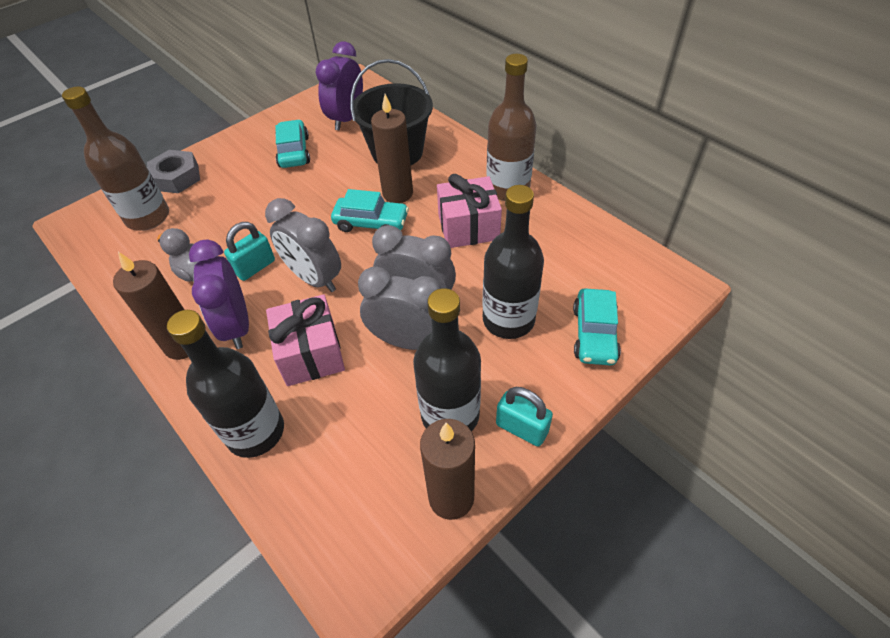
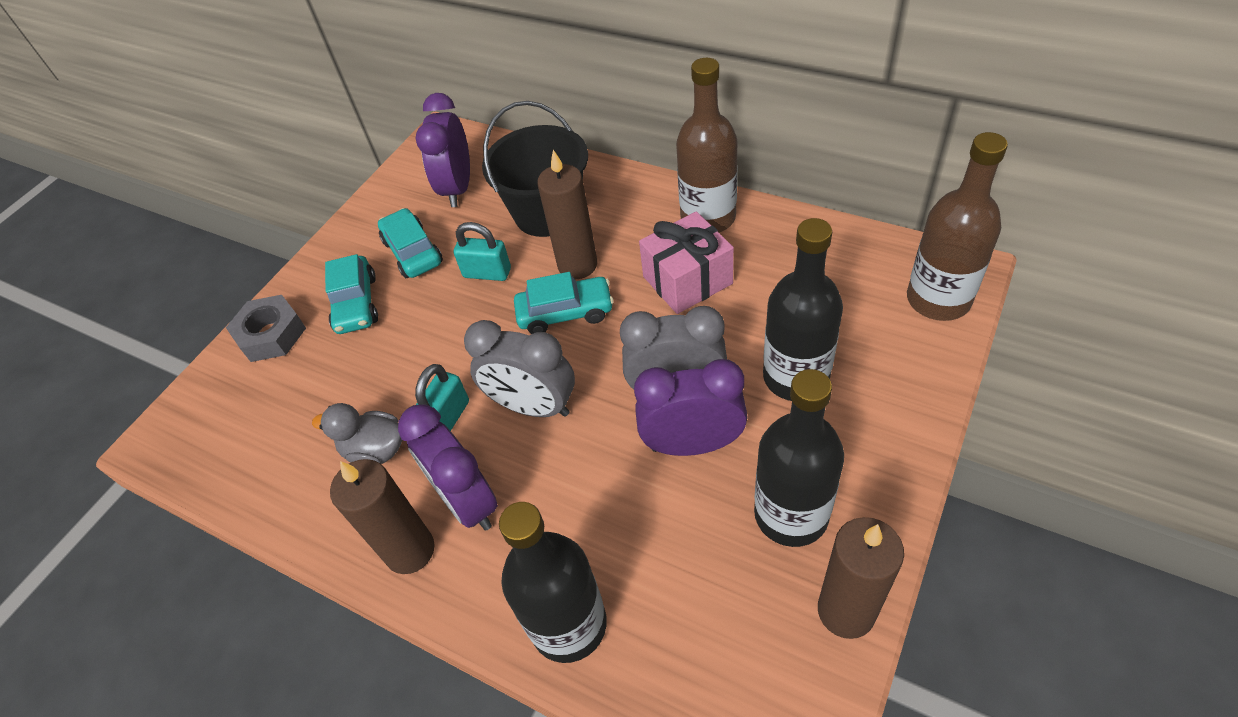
camera: 15 degrees left, 0 degrees up
(148, 217) = (262, 401): brown bottle -> brown bottle (938, 299)
(311, 353) = (583, 502): pink gift -> none
(407, 341) = (692, 444): grey clock -> purple clock
(521, 428) = (880, 499): turquoise padlock -> turquoise padlock (487, 273)
(594, 334) = (900, 360): turquoise car -> turquoise car (356, 304)

